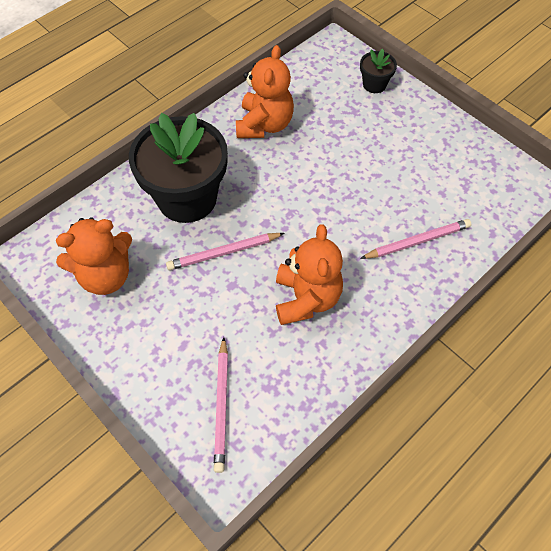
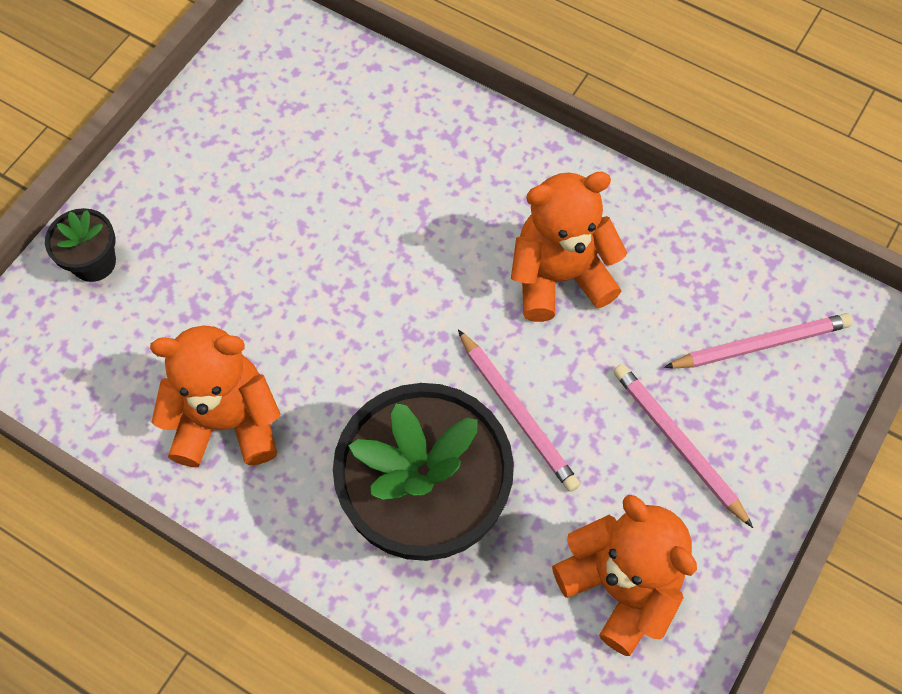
camera: 105 degrees left, 5 degrees up
(417, 241) = (415, 153): pink pencil -> pink pencil (677, 443)

